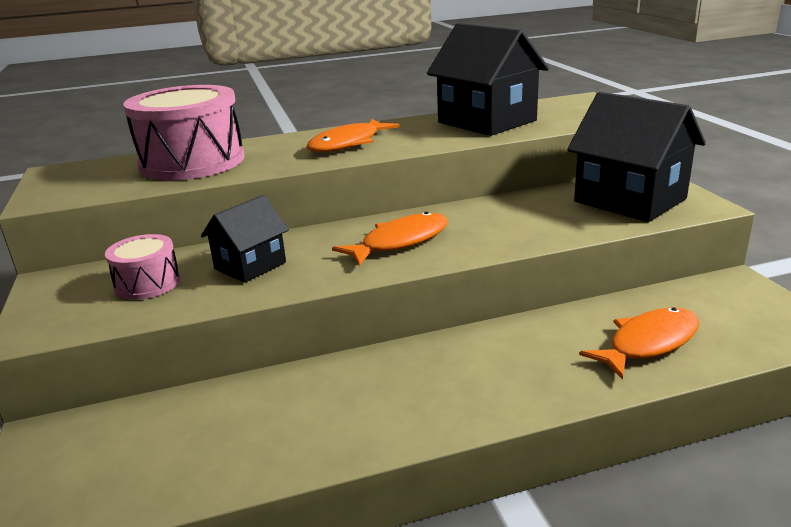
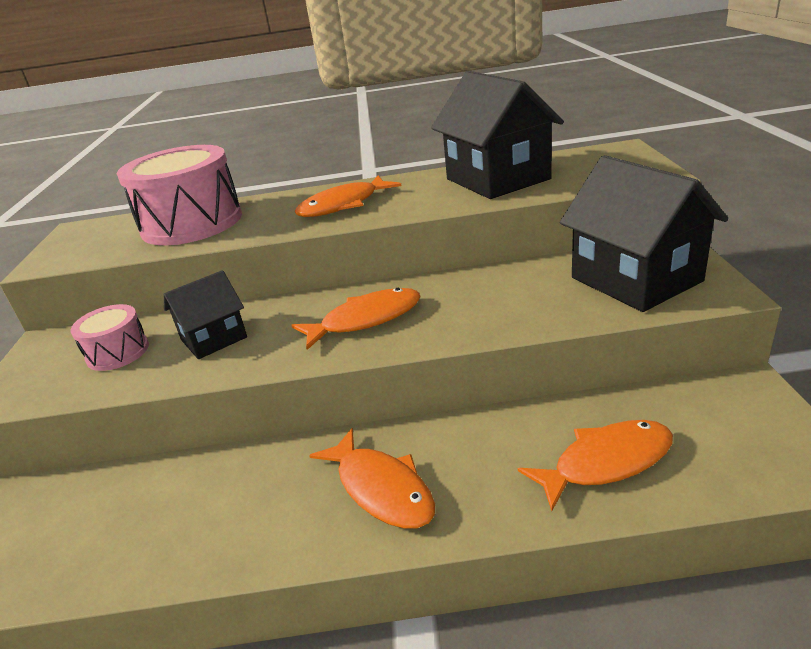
camera: 15 degrees right, 5 degrees up
(459, 382) = (381, 488): none -> orange fish

